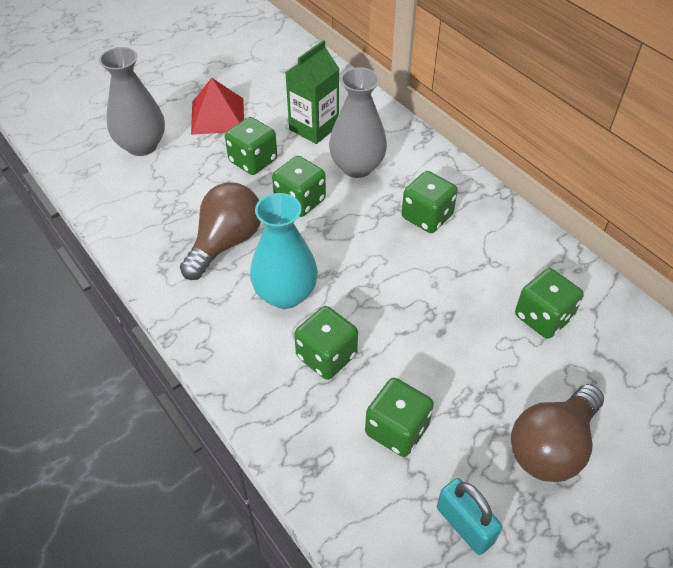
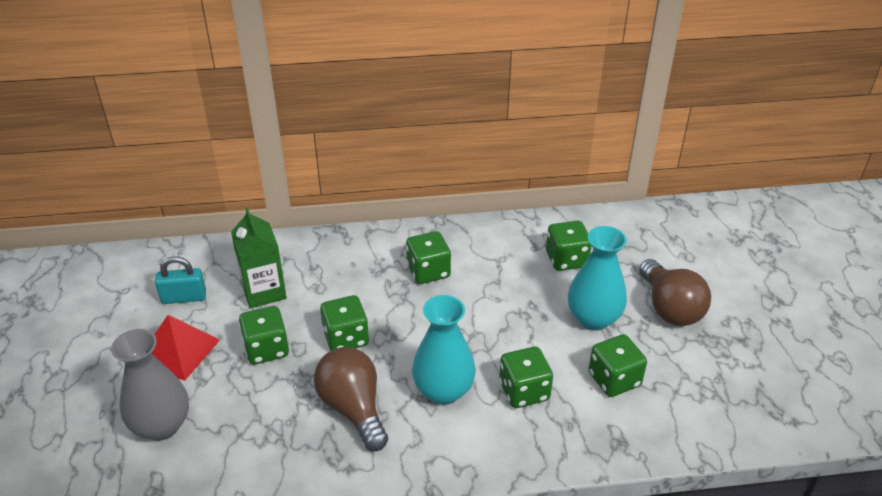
camera: 60 degrees left, 10 degrees down
(357, 167) = (338, 286): grey vase -> none
(465, 525) = (706, 378): turquoise padlock -> turquoise padlock (184, 297)
(472, 376) = (593, 318): none -> turquoise vase

